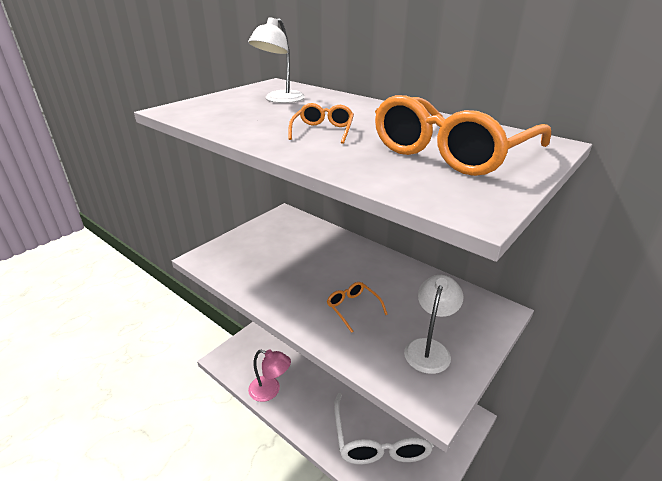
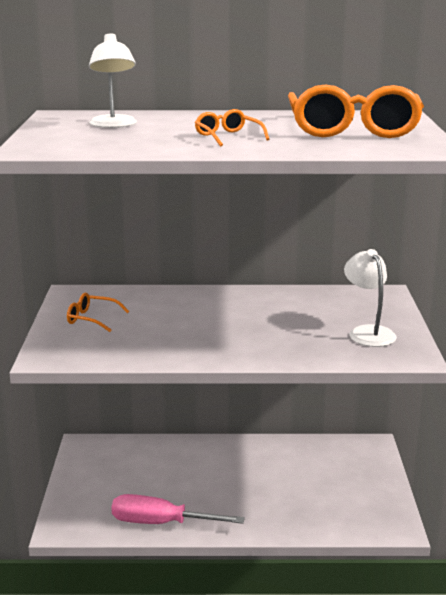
camera: 40 degrees left, 10 degrees down
(270, 391) = (161, 523): pink lamp -> pink screwdriver
(353, 308) = (271, 333): orange glasses -> orange glasses (92, 319)
(381, 438) = (318, 498): white glasses -> none

